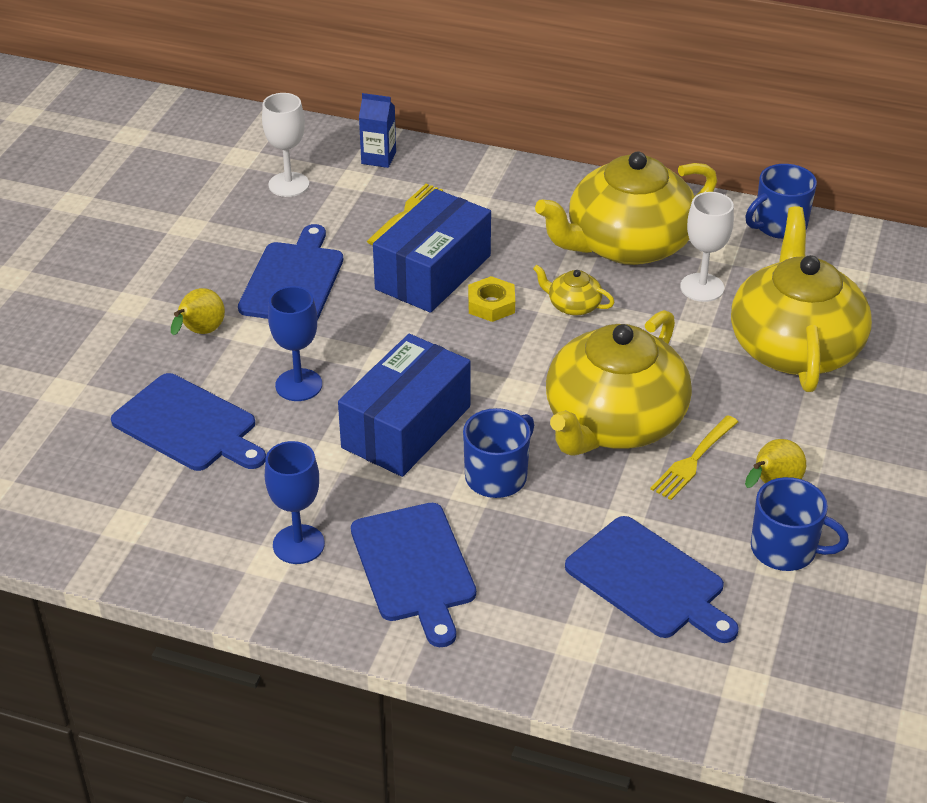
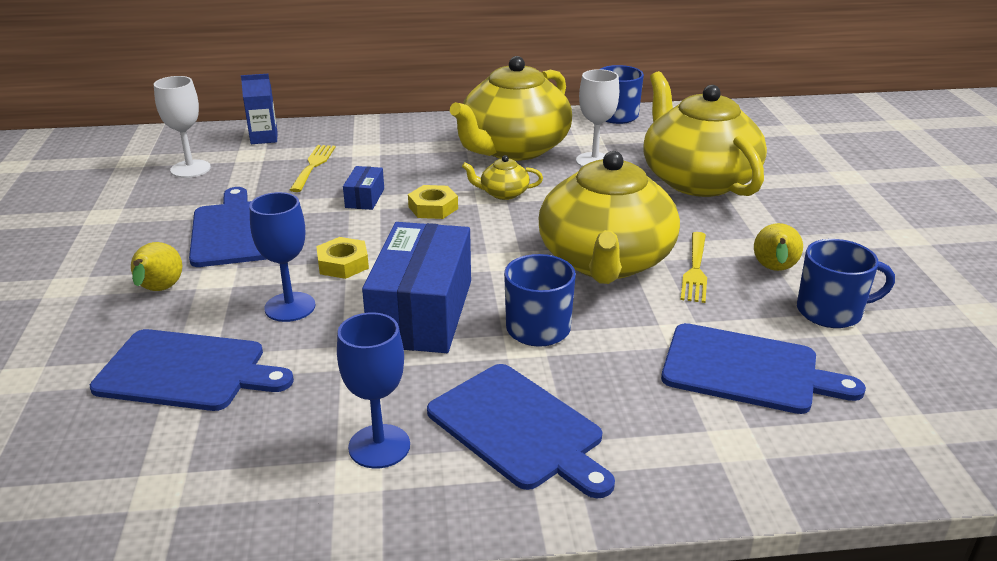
camera: 25 degrees left, 10 degrees down
(368, 350) = (343, 264): none -> yellow nut
(433, 272) = (364, 198): blue box -> blue box, size x0.44

